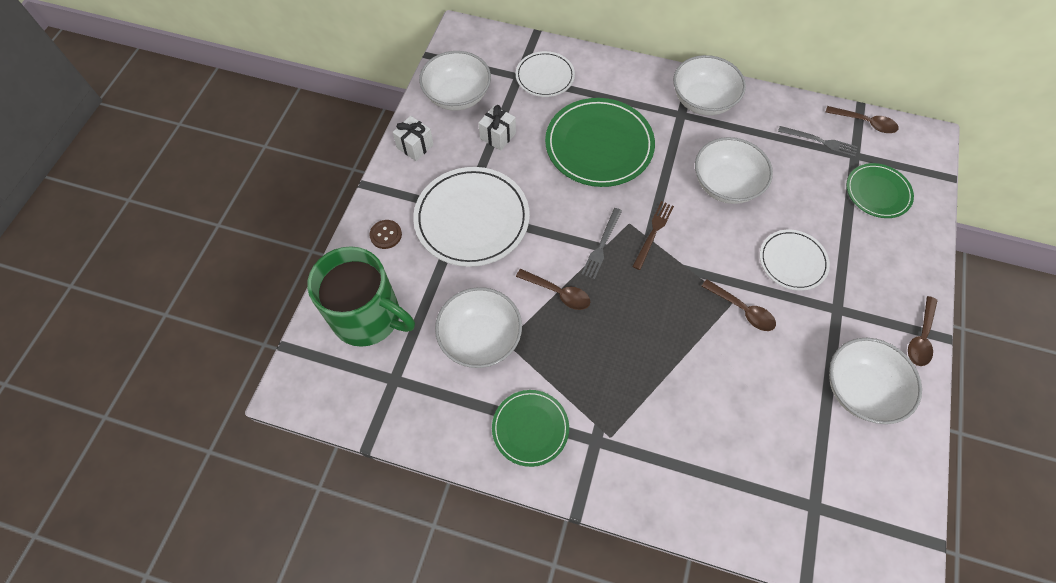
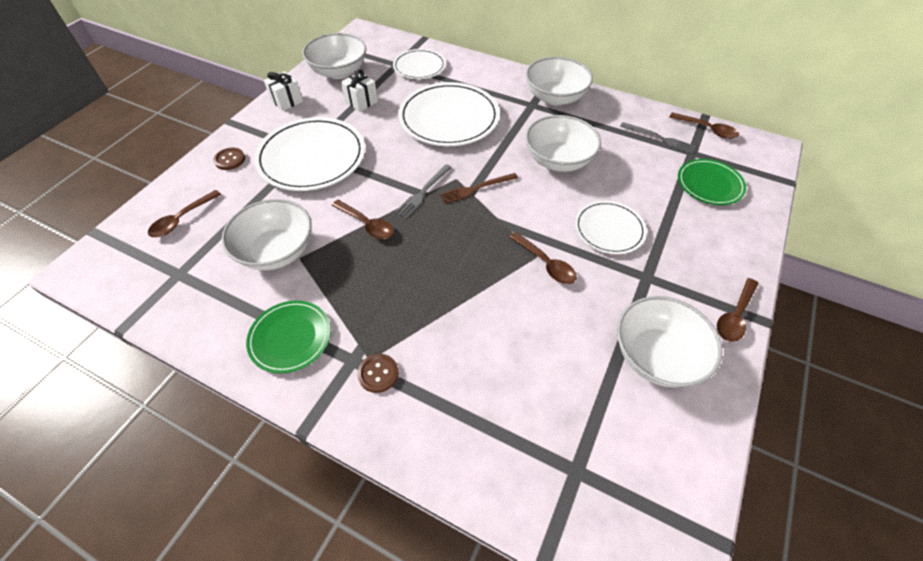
camera: 10 degrees right, 10 degrees down
(368, 317) = (182, 219): green mug -> brown spoon
(599, 145) = (449, 118): green plate -> white plate
(623, 449) = (378, 373): none -> brown button
(653, 233) = (476, 188): brown fork -> brown fork turned 150 degrees counterclockwise

